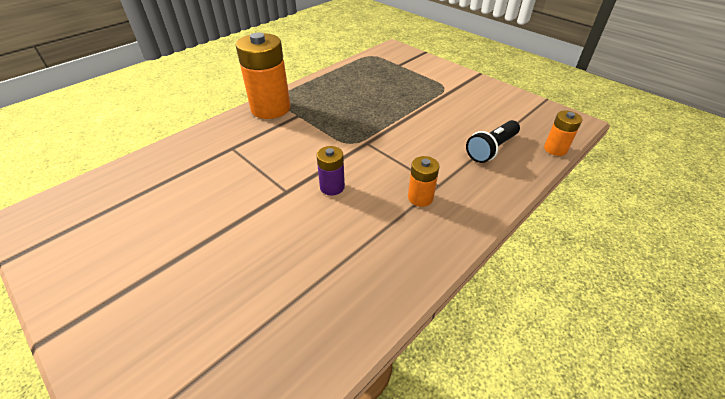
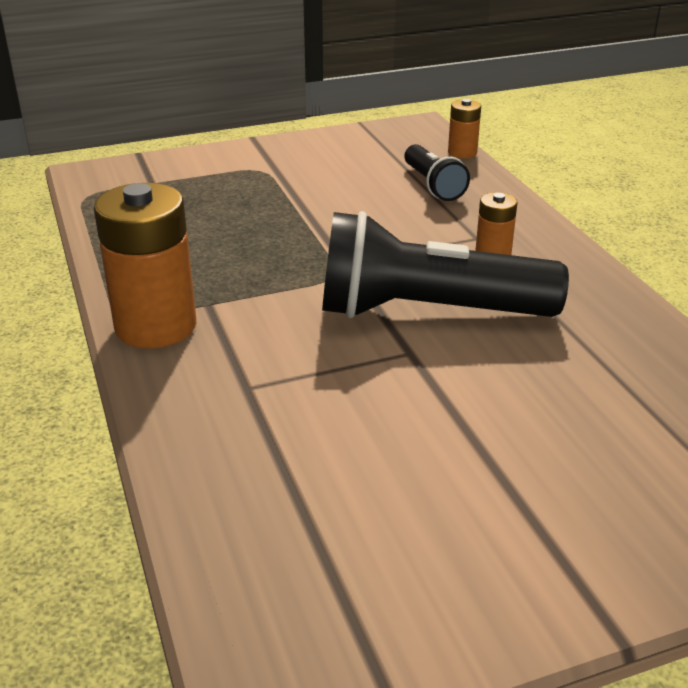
camera: 65 degrees left, 10 degrees down
(332, 187) = (427, 312): purple battery -> black flashlight

